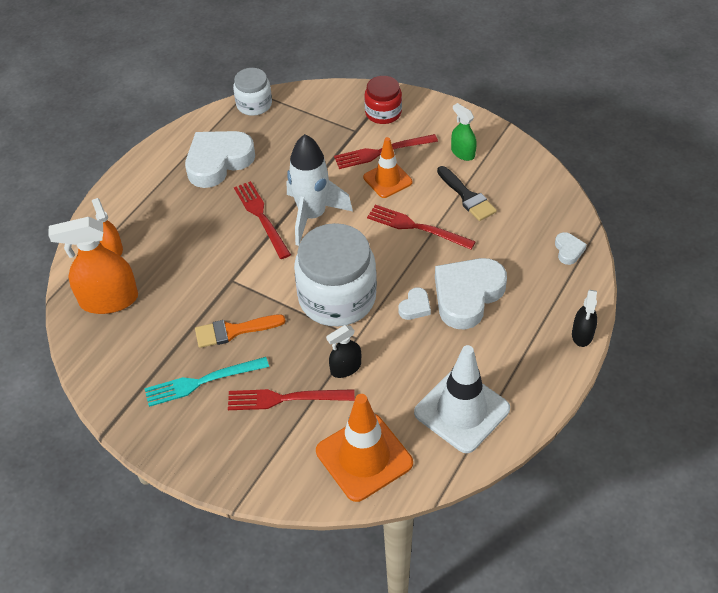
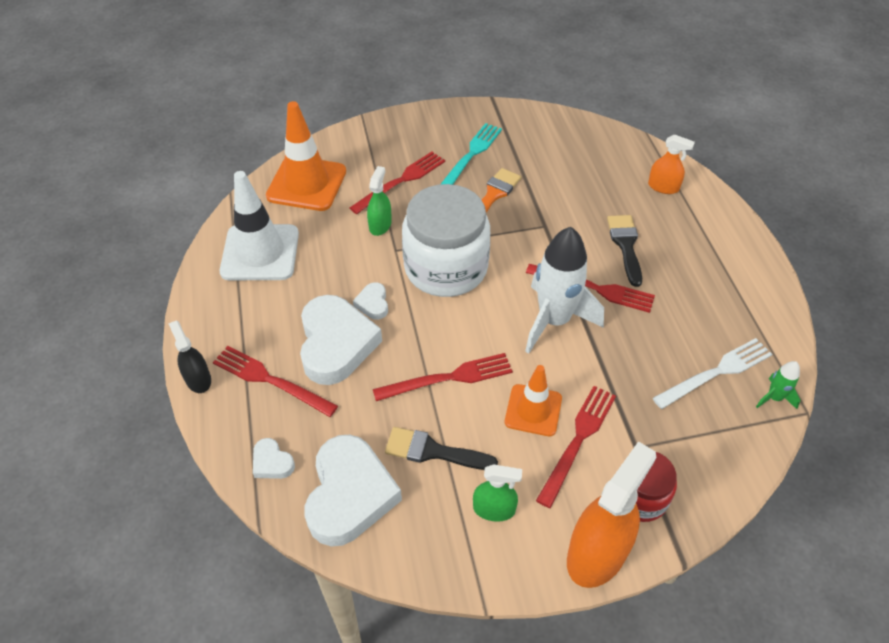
camera: 135 degrees right, 0 degrees up
(109, 300) = (608, 157): orange spray bottle -> orange spray bottle (597, 553)
(202, 228) = (625, 246): none -> black brush
(218, 162) = (705, 310): white heart -> white heart (349, 495)
(254, 104) = (774, 398): white jar -> green rocket
(264, 132) = (716, 372): none -> white fork
(345, 368) = (380, 225): black spray bottle -> green spray bottle
(532, 300) = (270, 380): none -> red fork

